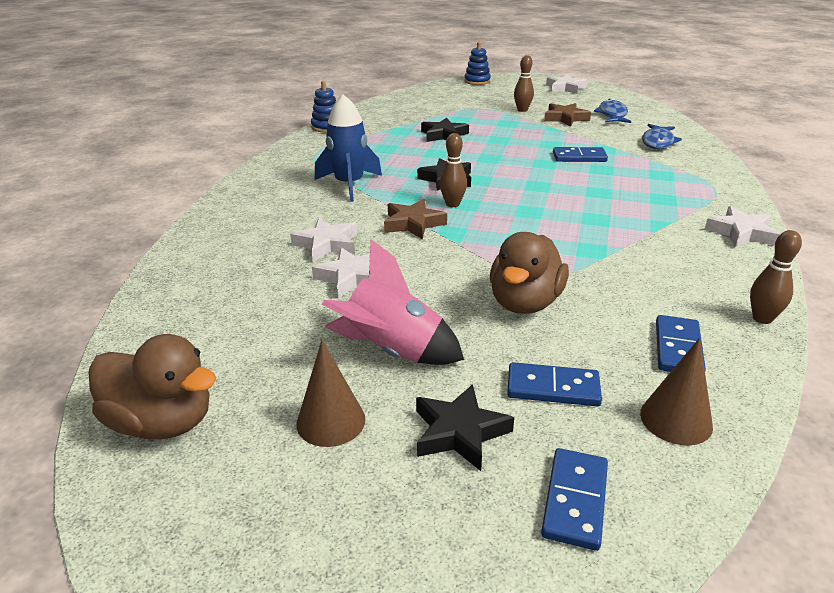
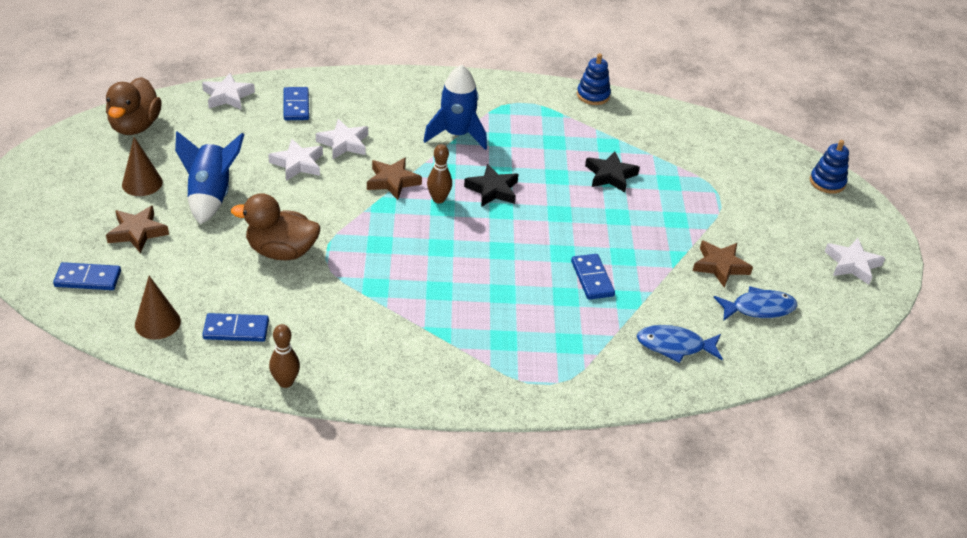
camera: 70 degrees right, 10 degrees up
(392, 351) = (210, 196): pink rocket -> blue rocket
(459, 432) = (137, 232): black star -> brown star
(522, 110) = (731, 228): brown bowling pin -> none
(553, 388) = (182, 268): blue domino -> blue domino (296, 106)
(741, 233) = (440, 390): white star -> white star (227, 96)

